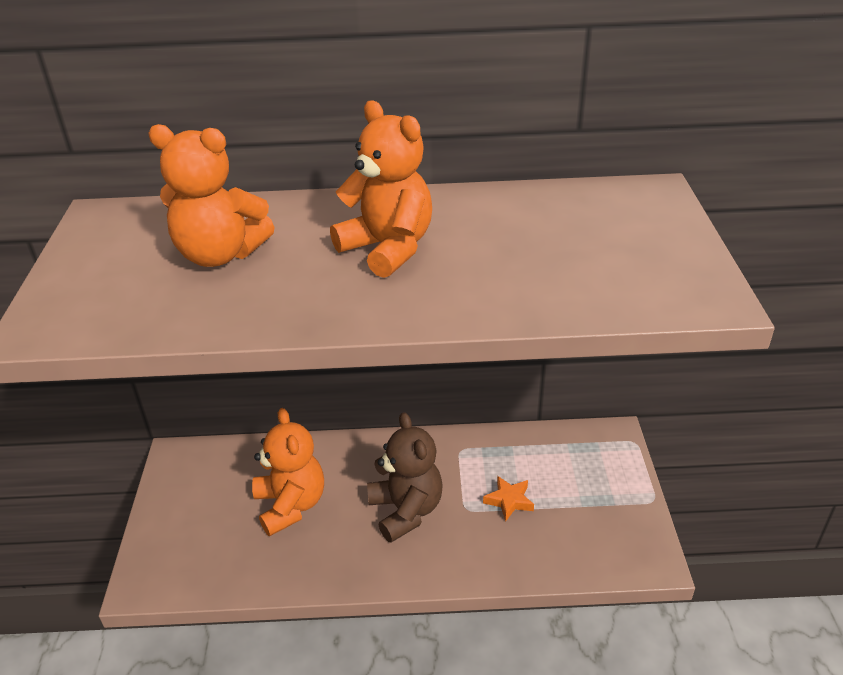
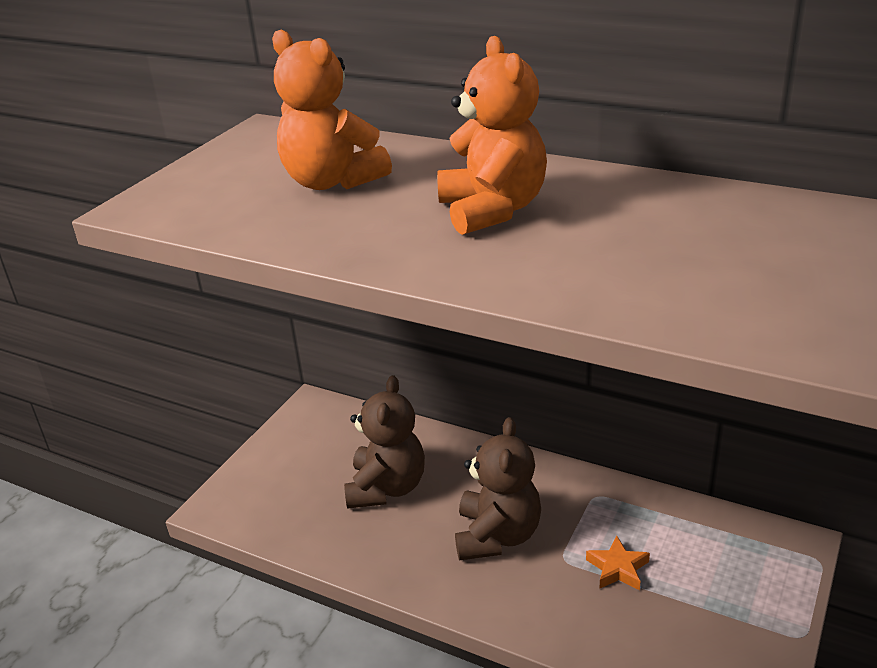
camera: 30 degrees right, 5 degrees down
(291, 505) = (386, 488): orange teddy bear -> brown teddy bear

